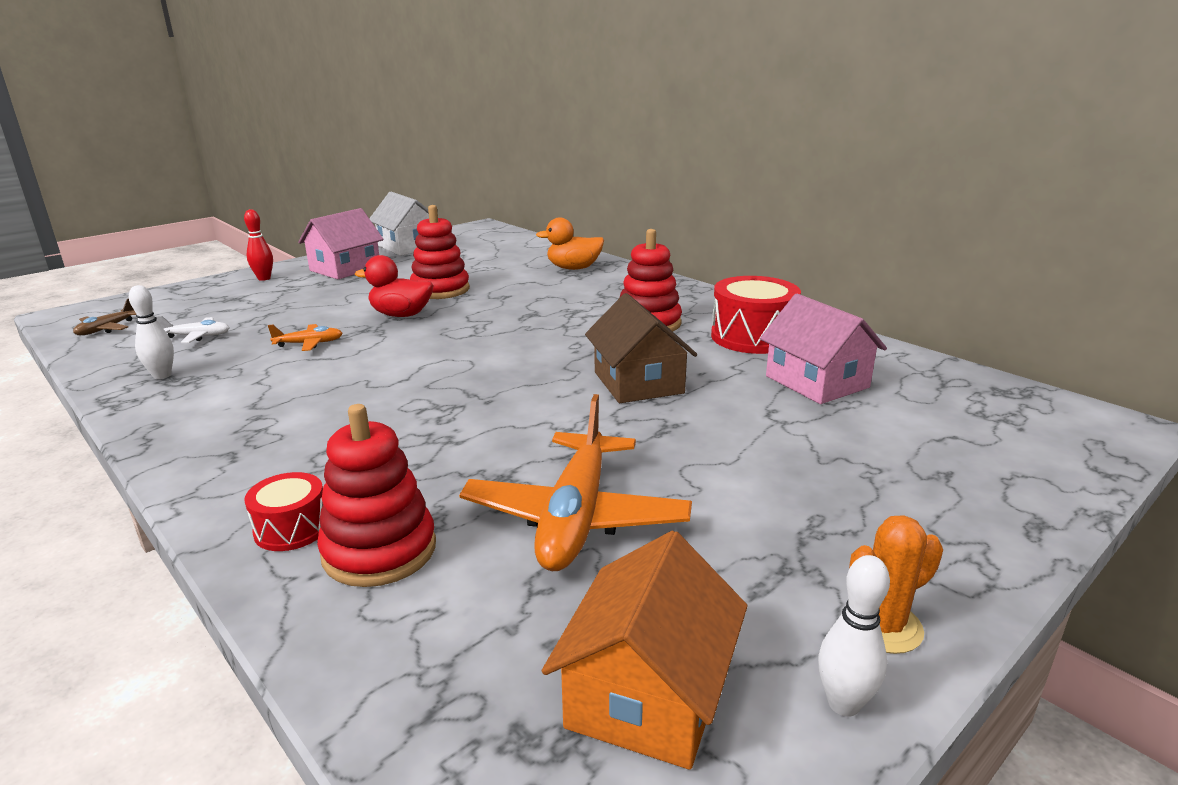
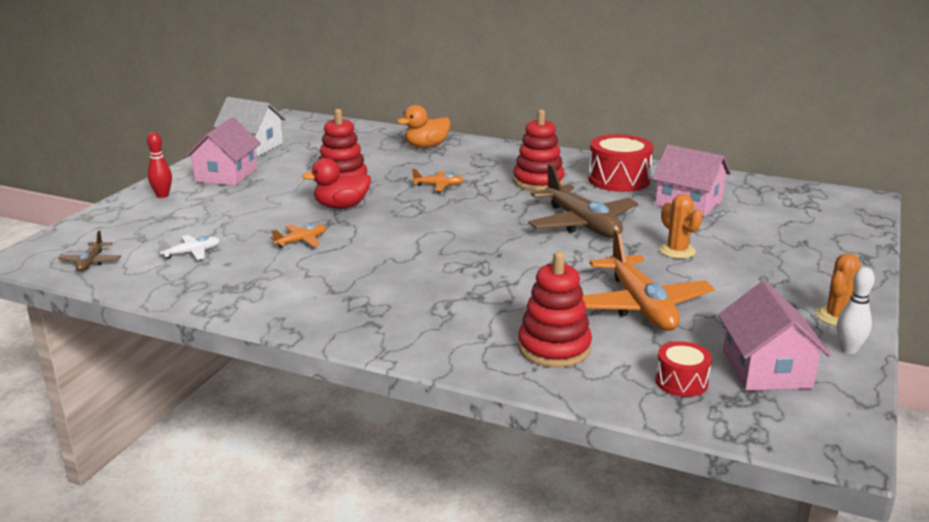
camera: 25 degrees left, 0 degrees up
(162, 375) = (218, 286): white bowling pin -> none
(292, 528) = (484, 351): red drum -> red drum (681, 382)
(530, 310) = (438, 186): none -> orange plane
(638, 382) = (582, 224): brown house -> brown plane
(647, 694) = (766, 369): orange house -> pink house
(725, 445) = (677, 251): none -> orange cactus

